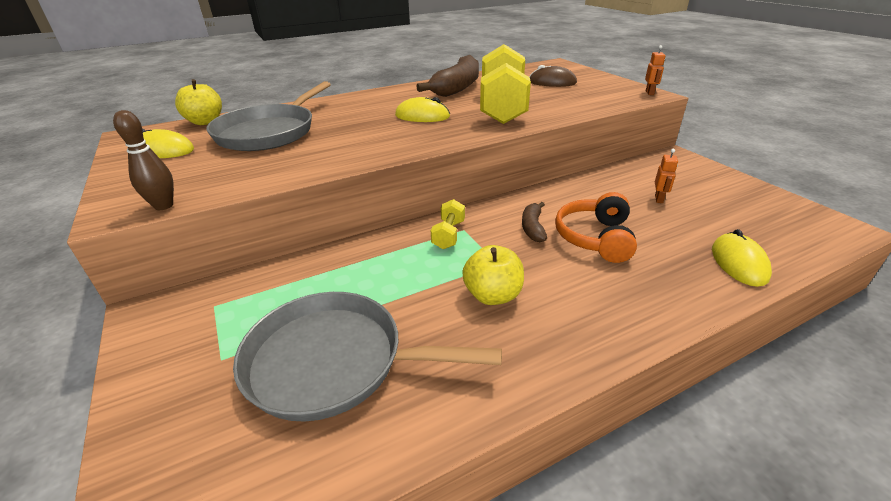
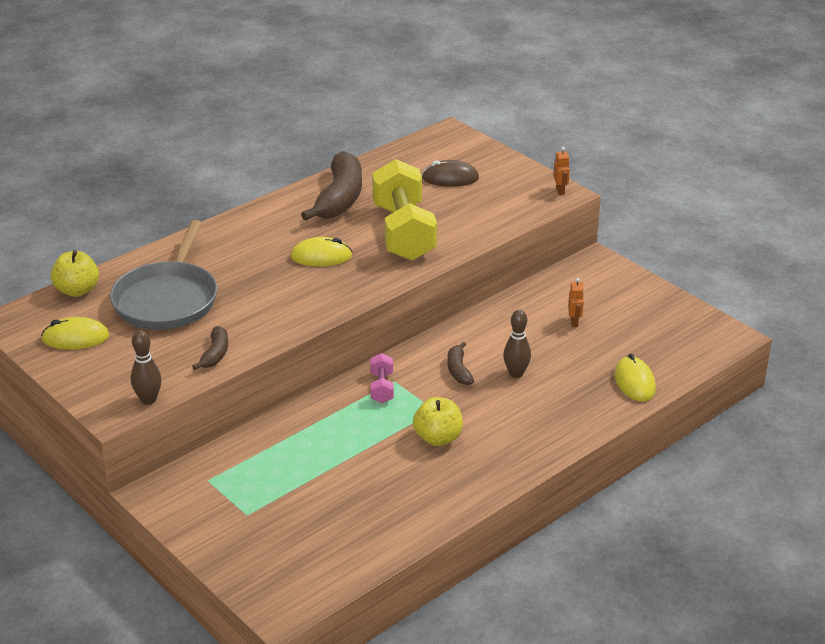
camera: 15 degrees left, 0 degrees up
(270, 174) = (215, 354): none -> brown banana
(333, 361) = (334, 503): grey pan -> none
(448, 235) = (382, 388): yellow dumbbell -> pink dumbbell
(595, 238) = (516, 374): orange headphones -> brown bowling pin

